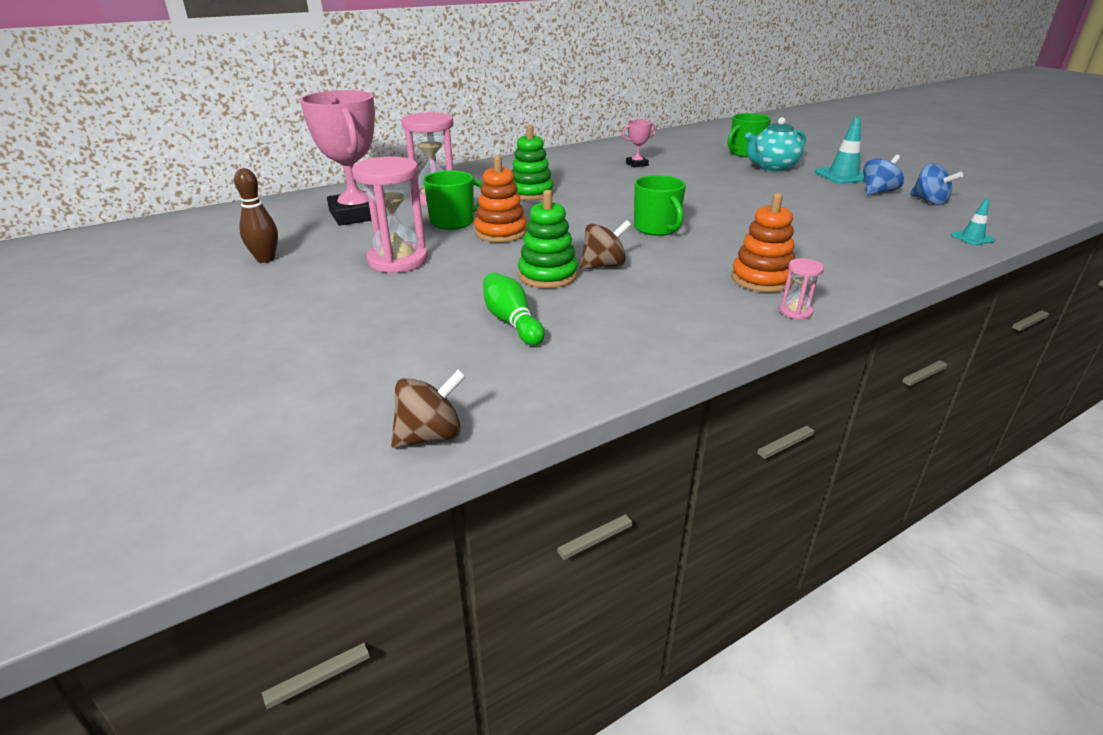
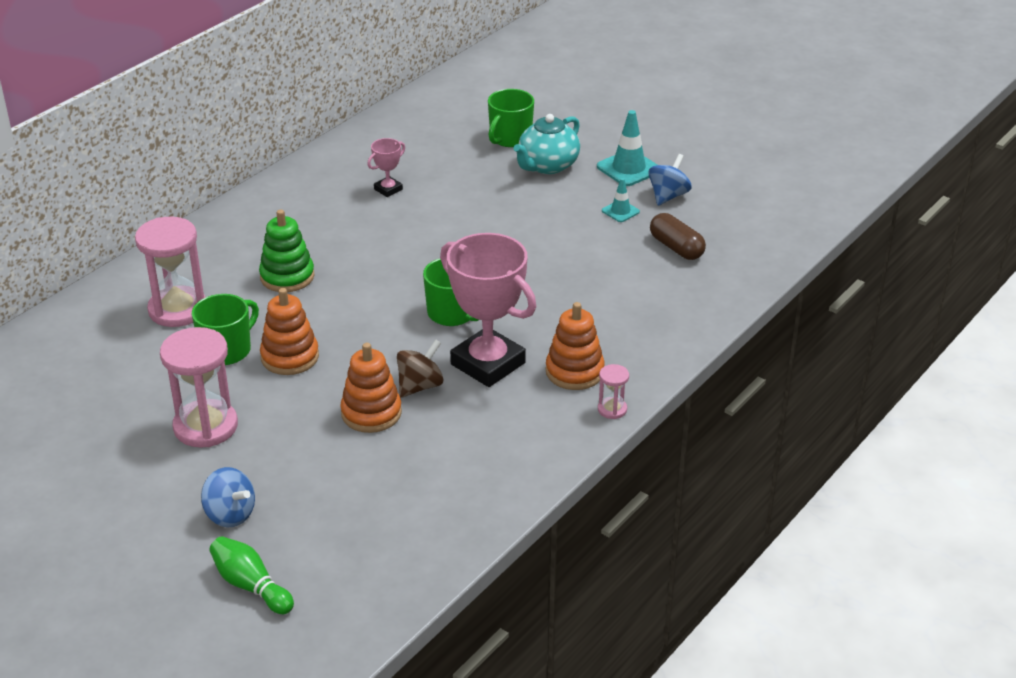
camera: 20 degrees left, 5 degrees up
(265, 259) = (59, 457): brown bowling pin -> none
(356, 215) = (105, 361): pink trophy -> pink trophy (488, 363)
(430, 436) = (364, 617): brown spinning top -> none
(512, 322) = (367, 483): green bowling pin -> green bowling pin (251, 585)
(547, 275) = (371, 413): green stacking toy -> orange stacking toy
(883, 219) = (676, 248): none -> brown capsule
(929, 201) = (720, 204): blue spinning top -> blue spinning top (230, 515)
(972, 238) = (761, 262): turquoise traffic cone -> turquoise traffic cone (620, 211)

